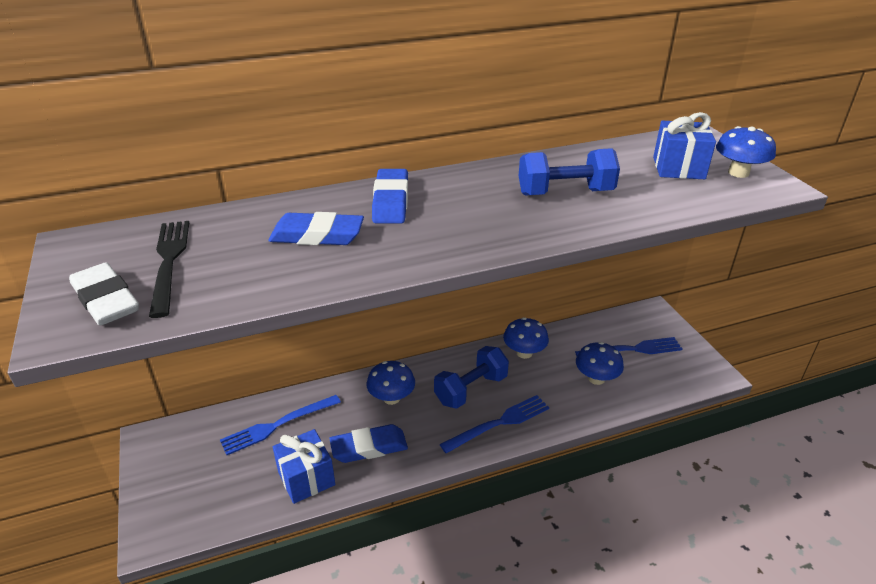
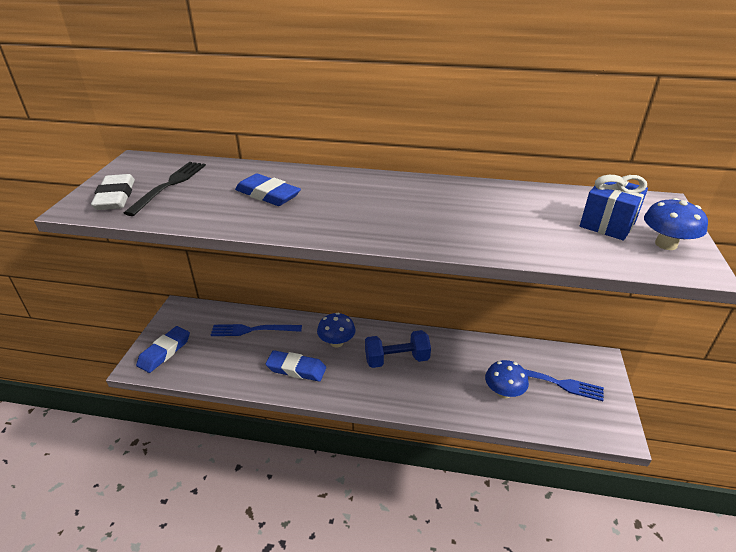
camera: 30 degrees right, 0 degrees up
(306, 478) = (243, 371): blue gift -> none
(390, 201) = (340, 186): blue eraser -> blue eraser (164, 352)
(499, 423) = (398, 392): blue fork -> none
(524, 353) = (459, 349): blue mushroom -> none
(565, 193) = (478, 216): blue dumbbell -> none

